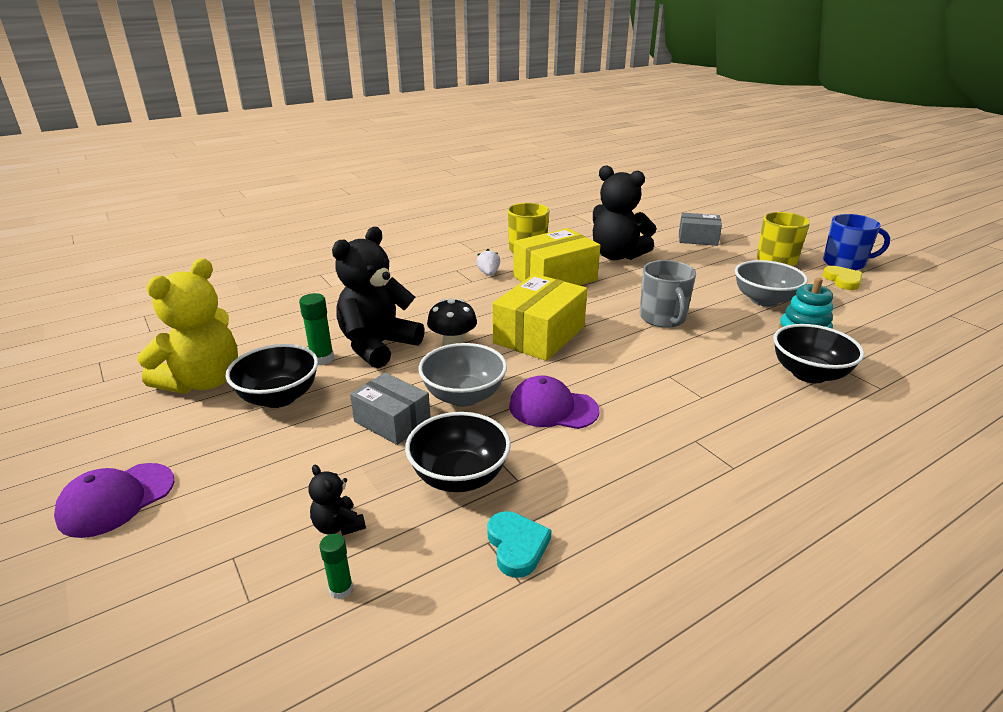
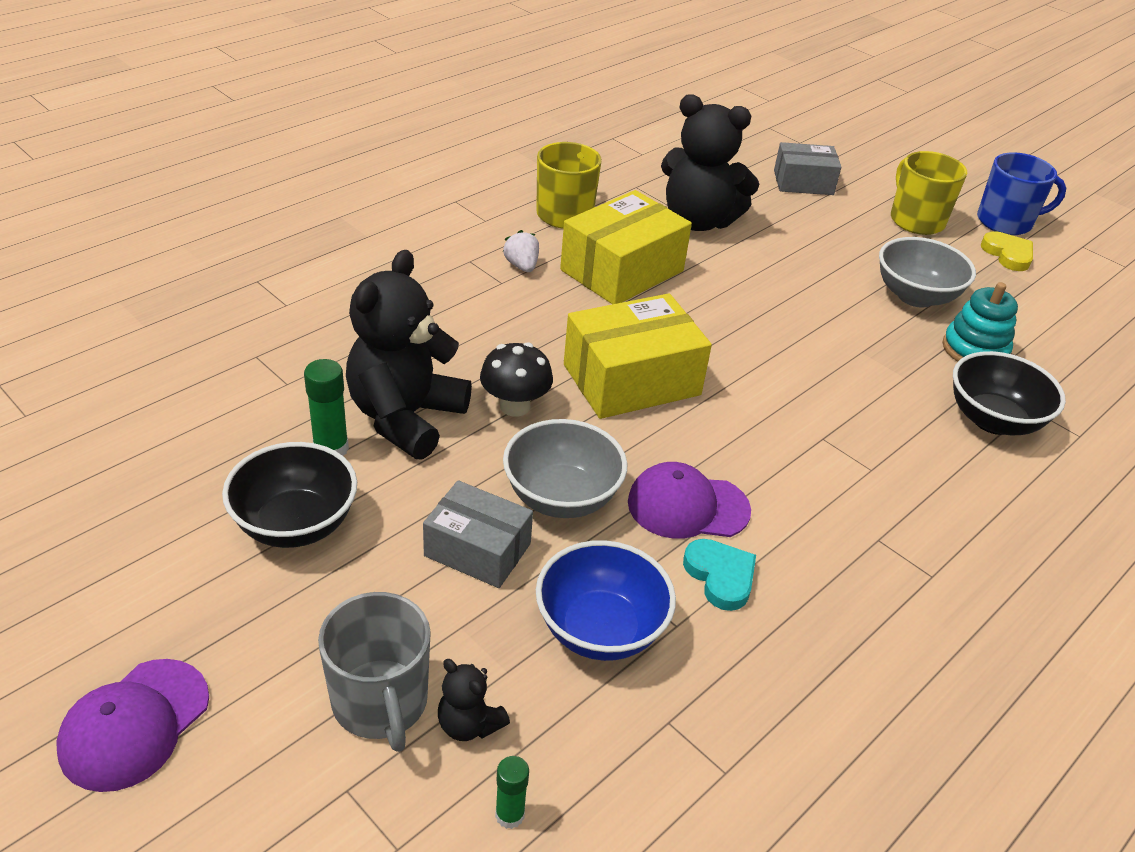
camera: 15 degrees left, 10 degrees up
(203, 381) = (164, 506): yellow teddy bear -> none
(459, 477) = (600, 629): black bowl -> blue bowl
(517, 546) = (705, 723): turquoise heart -> turquoise heart (720, 576)
(539, 335) = (631, 380): yellow box -> yellow box turned 45 degrees clockwise
(663, 318) = (791, 337): grey mug -> grey mug (380, 703)

